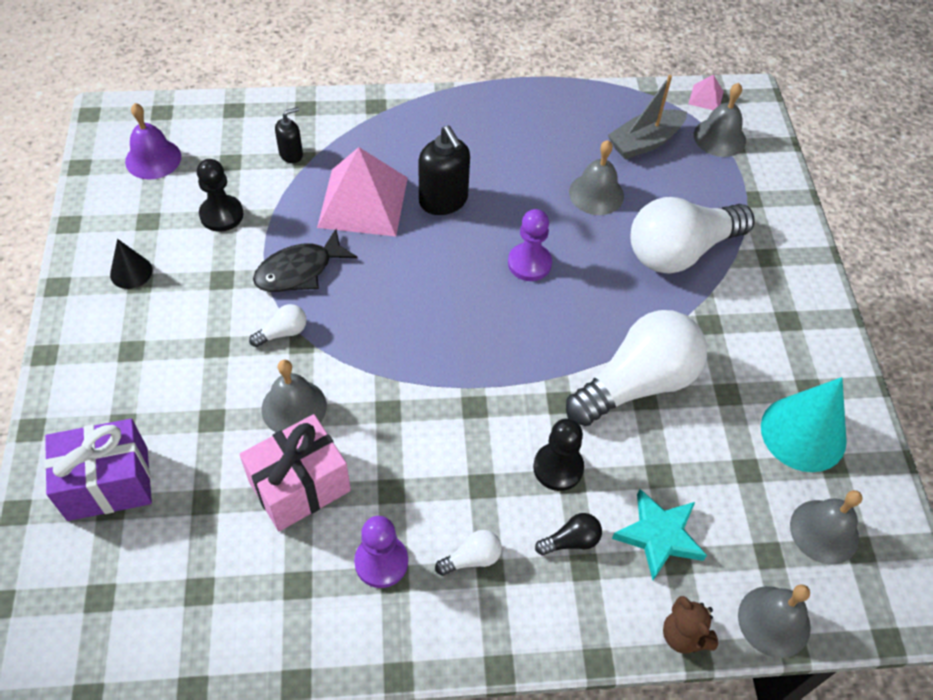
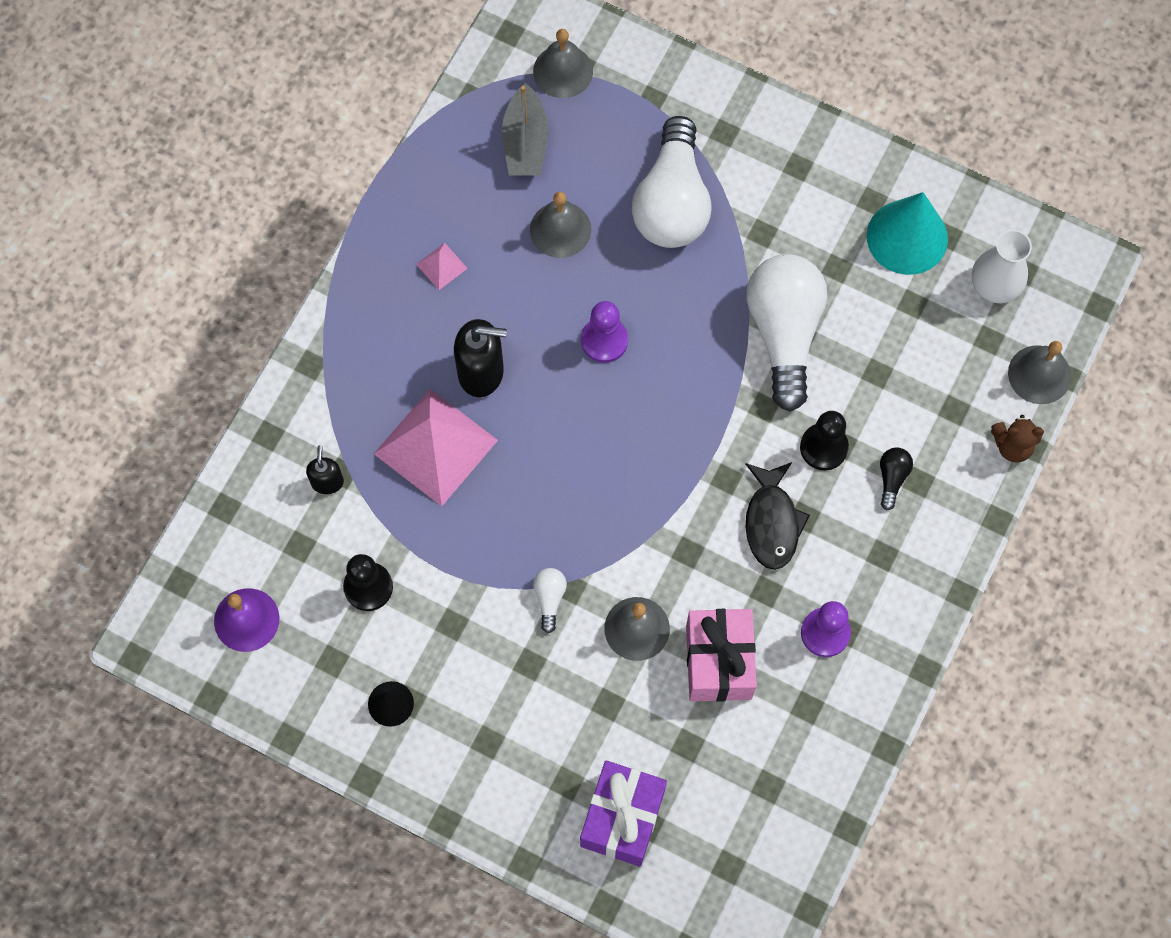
camera: 55 degrees left, 15 degrees up
(299, 271) = (485, 549): black fish -> black fish (772, 522)
(472, 558) = (863, 562): white light bulb -> none
(659, 535) = (926, 409): turquoise star -> none
(706, 97) = (504, 46): pink pyramid -> pink pyramid (441, 266)
(824, 531) = (994, 285): grey bell -> white vase

